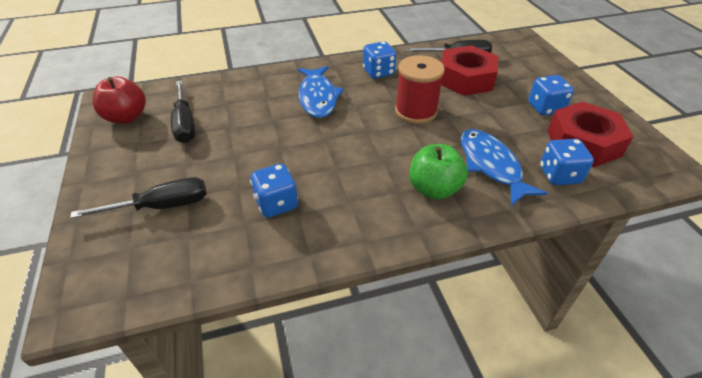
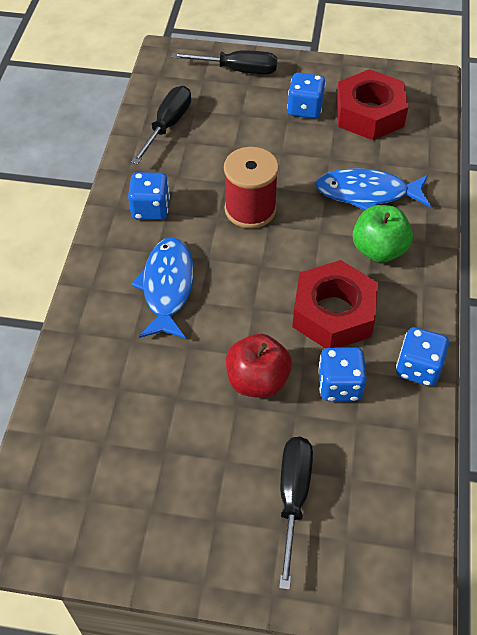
camera: 65 degrees left, 10 degrees up
(126, 117) = (78, 517): red apple -> red apple (257, 381)
(185, 124) = (140, 446): black screwdriver -> black screwdriver (238, 70)
(318, 97) = (167, 287): blue fish -> blue fish turned 105 degrees counterclockwise
(465, 79) = (216, 140): red nut -> red nut (333, 313)
(559, 175) = (403, 155): blue dice -> blue dice (418, 368)

